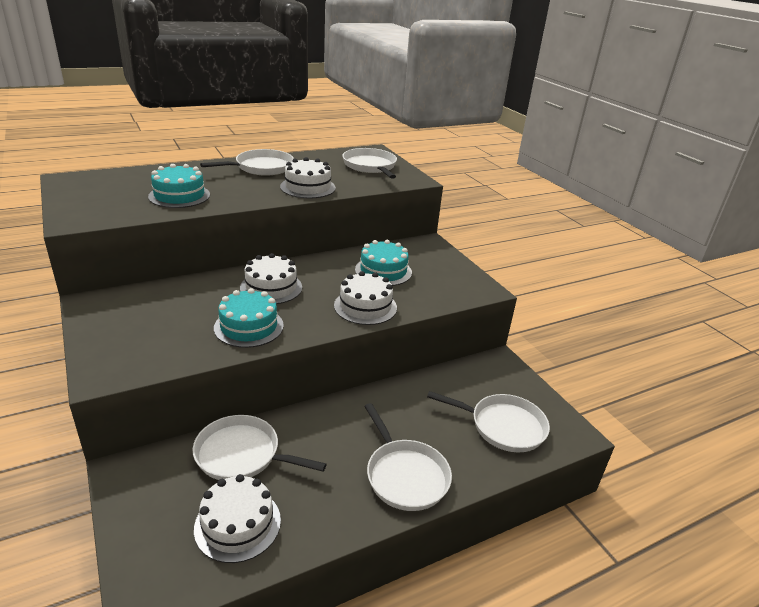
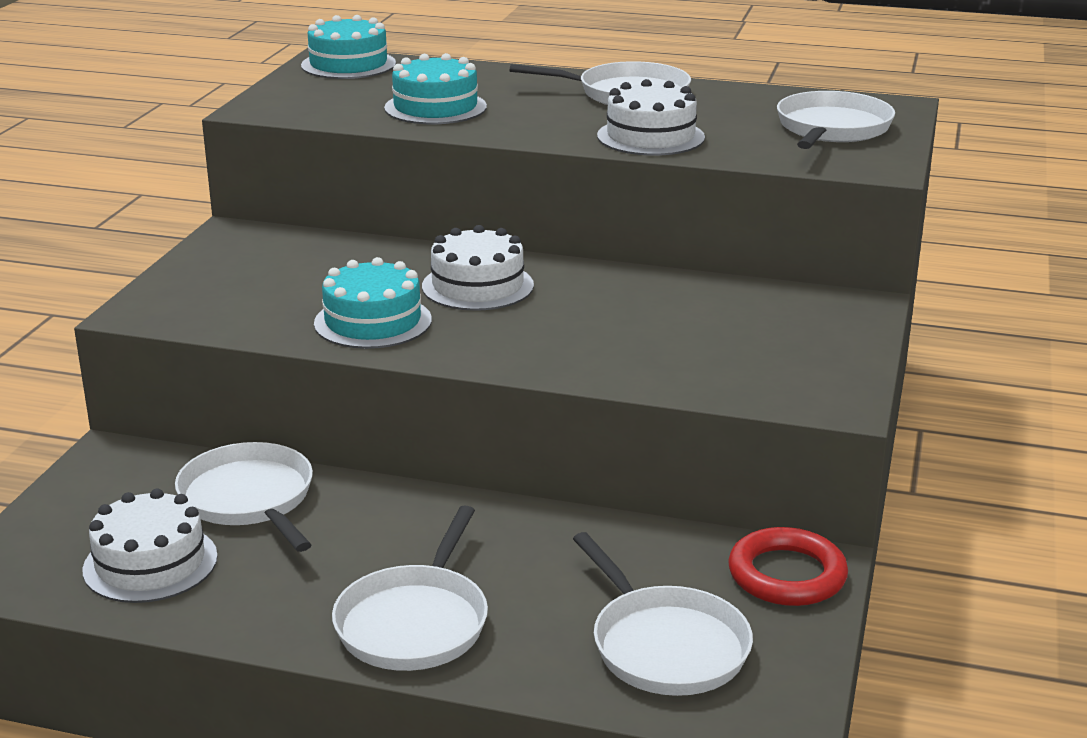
camera: 45 degrees right, 5 degrees down
(365, 306) = (578, 355): white cake -> none
(383, 271) = (694, 319): turquoise cake -> turquoise cake (348, 64)
(498, 371) = (787, 575): none -> red ring

